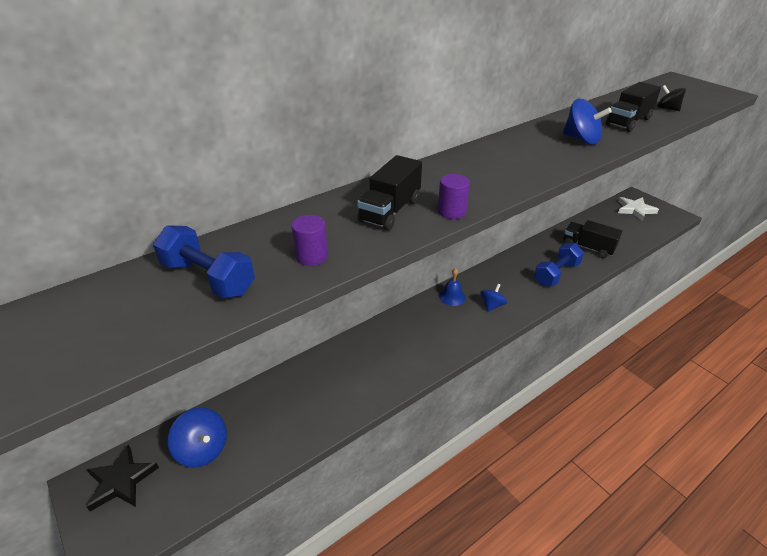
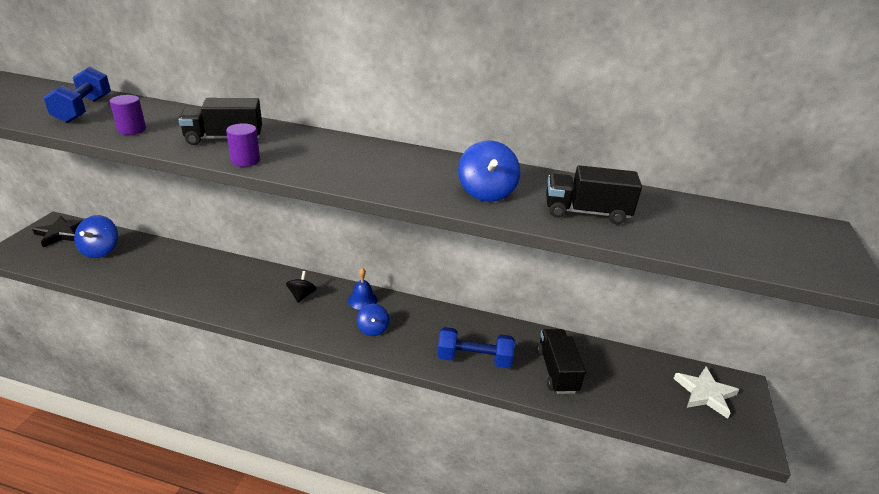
camera: 50 degrees right, 5 degrees down
(492, 305) = (372, 329): blue spinning top -> blue spinning top turned 90 degrees clockwise
(667, 109) = (681, 233): black spinning top -> black spinning top (302, 295)

